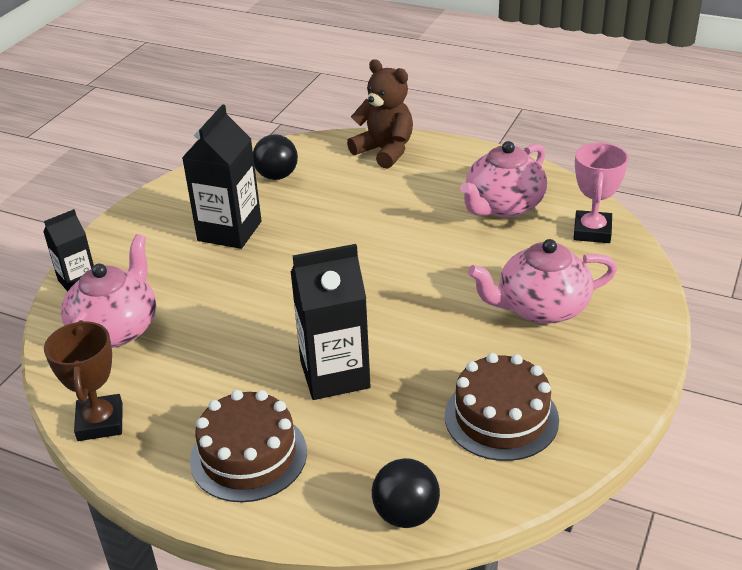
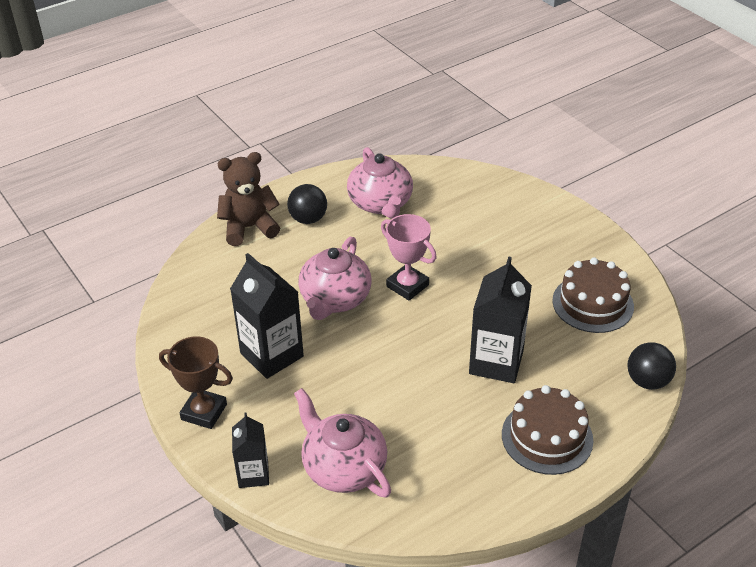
camera: 60 degrees left, 5 degrees up
(100, 422) = (453, 511): brown trophy -> brown trophy (204, 412)
(277, 176) = (220, 299): black ball -> black ball (308, 219)
(540, 308) = (504, 239): pink teapot -> pink teapot (335, 299)
(592, 231) = (446, 180): pink trophy -> pink trophy (407, 286)

